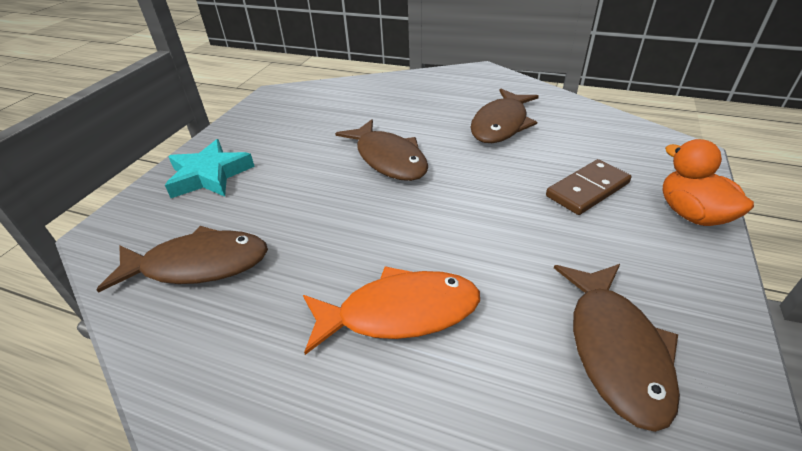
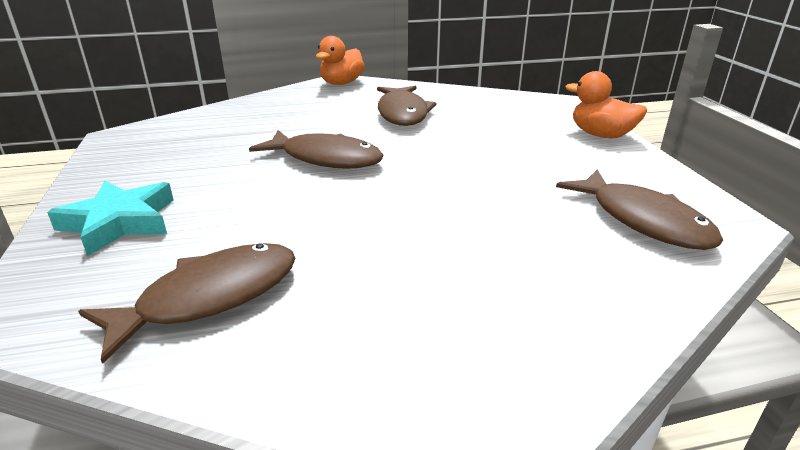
camera: 35 degrees left, 10 degrees down
(399, 313) = (471, 256): orange fish -> none
(480, 74) = (341, 83): none -> orange duck
(587, 190) = (519, 138): brown domino -> none

